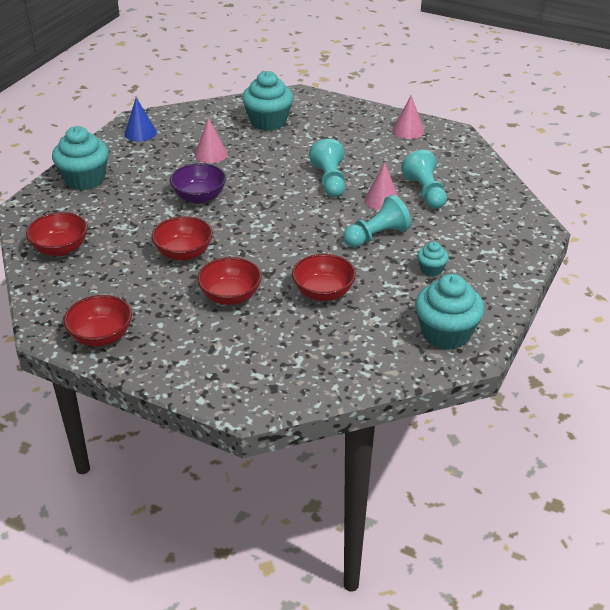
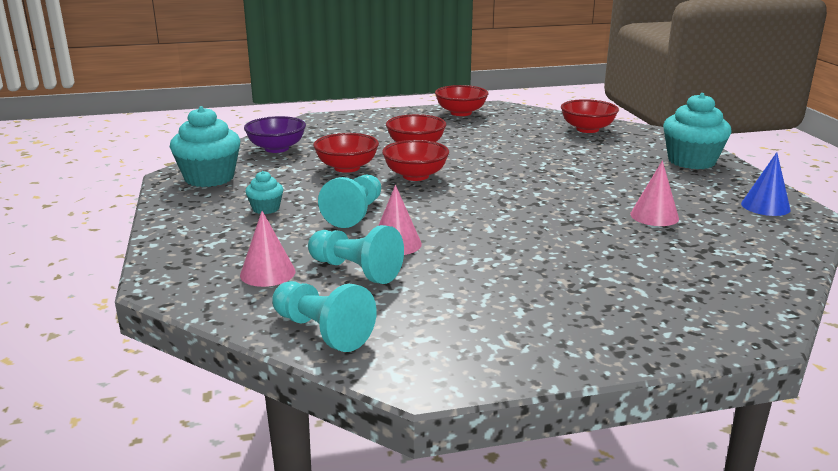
camera: 140 degrees right, 15 degrees down
(184, 253) = (499, 153): red bowl -> red bowl (415, 176)
(199, 197) = (574, 183): purple bowl -> purple bowl (276, 148)
(268, 121) = (690, 273): turquoise cupcake -> none
(330, 181) = (484, 240): turquoise pawn -> turquoise pawn (322, 331)
(408, 130) = (497, 347): pink cone -> pink cone (267, 273)

